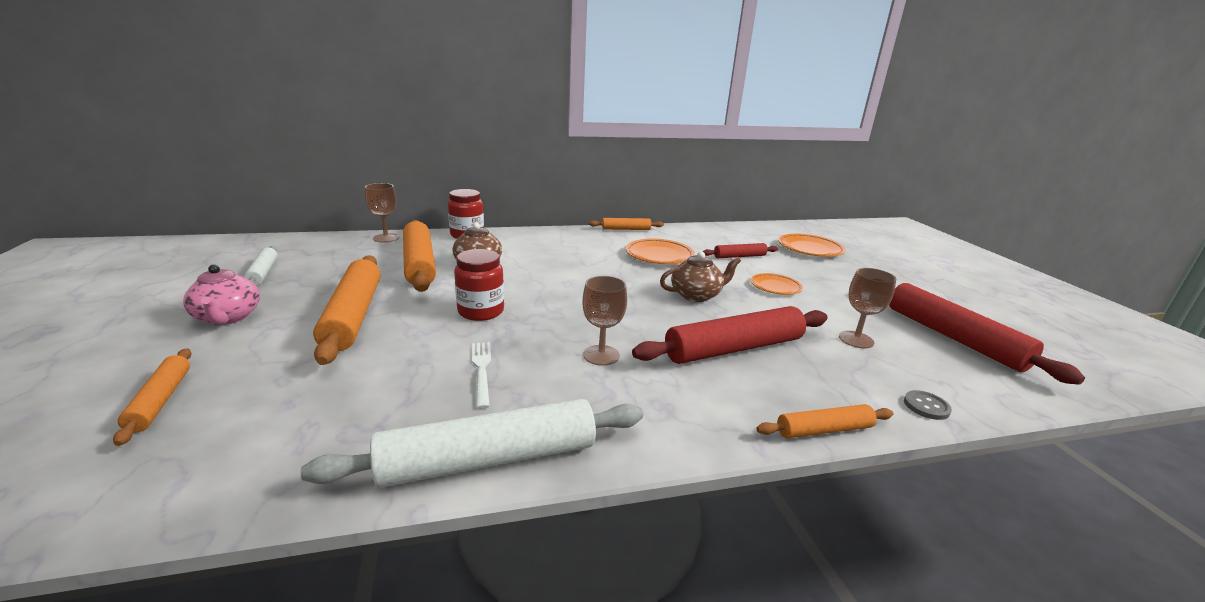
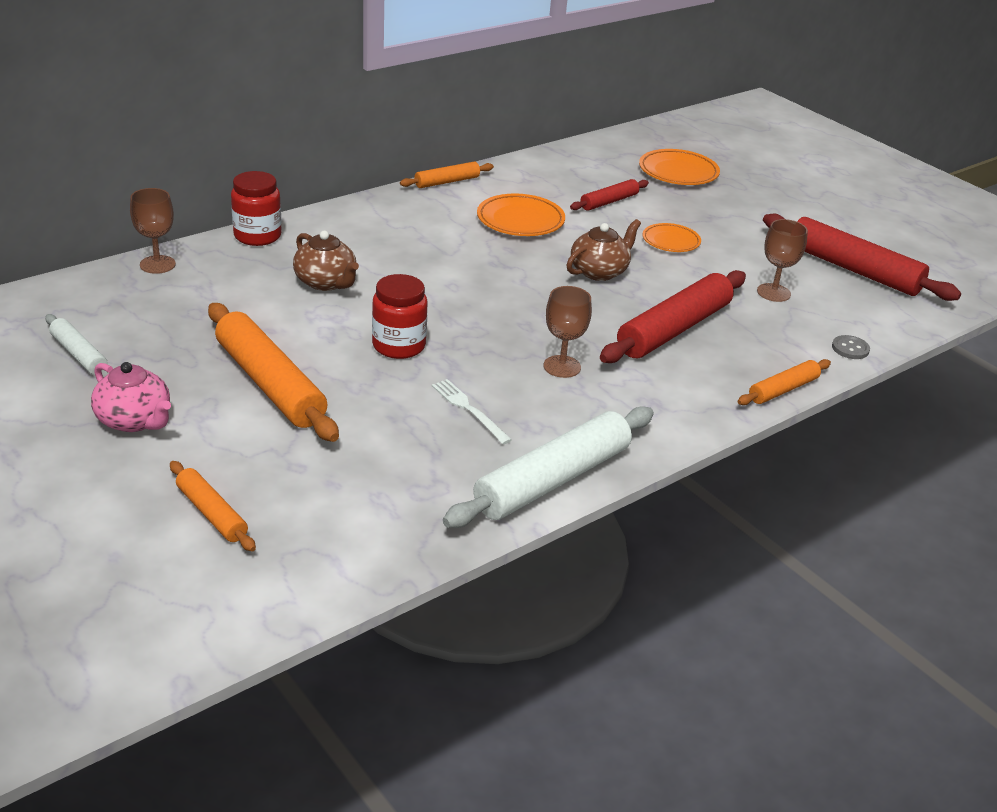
camera: 25 degrees left, 10 degrees up
(419, 264) = (254, 297): orange rolling pin -> none

